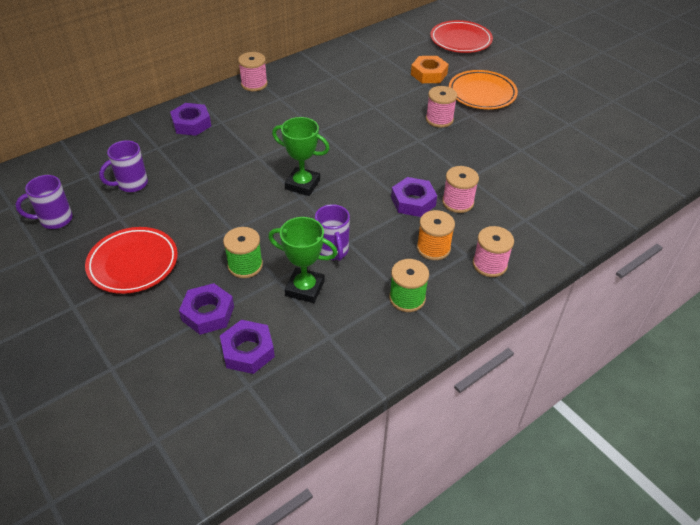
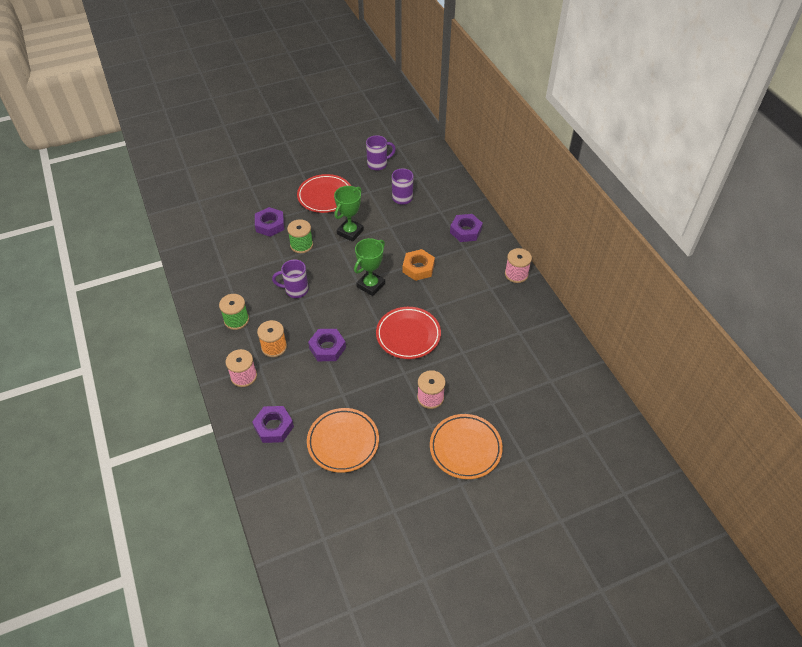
camera: 105 degrees right, 5 degrees up
(55, 220) = (378, 164): purple mug -> purple mug turned 75 degrees clockwise
(248, 351) = (234, 239): purple nut -> purple nut (273, 427)
(305, 288) = (269, 270): green trophy -> green trophy (350, 232)
(429, 74) = (510, 411): orange nut -> orange nut (418, 268)
(458, 202) = (315, 377): pink spool -> none
(460, 40) = (576, 463): red plate -> red plate (408, 335)
(523, 166) = (343, 442): none -> orange plate

